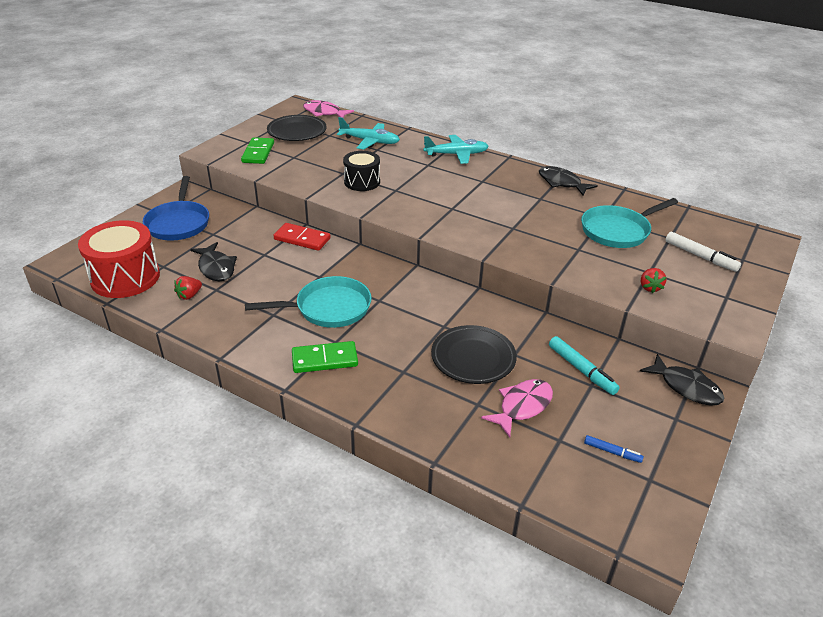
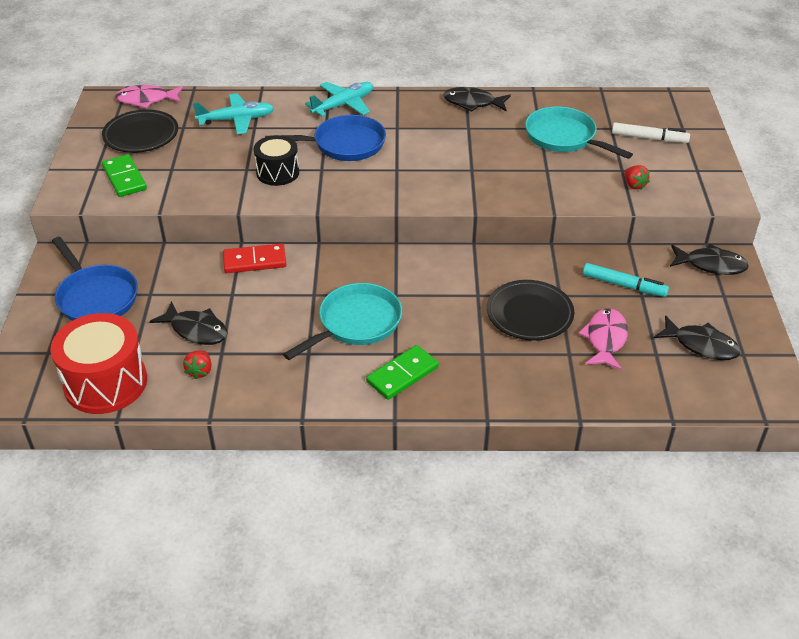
camera: 30 degrees left, 5 degrees up
(430, 179) = (344, 144): none -> blue pan
(612, 452) = (701, 345): blue marker -> black fish
(618, 231) = (564, 137): turquoise pan -> turquoise pan turned 105 degrees clockwise

